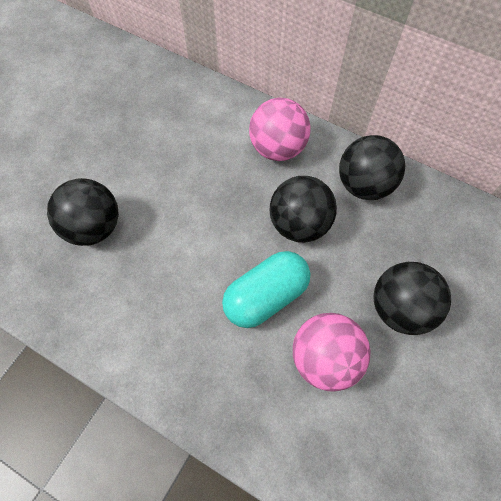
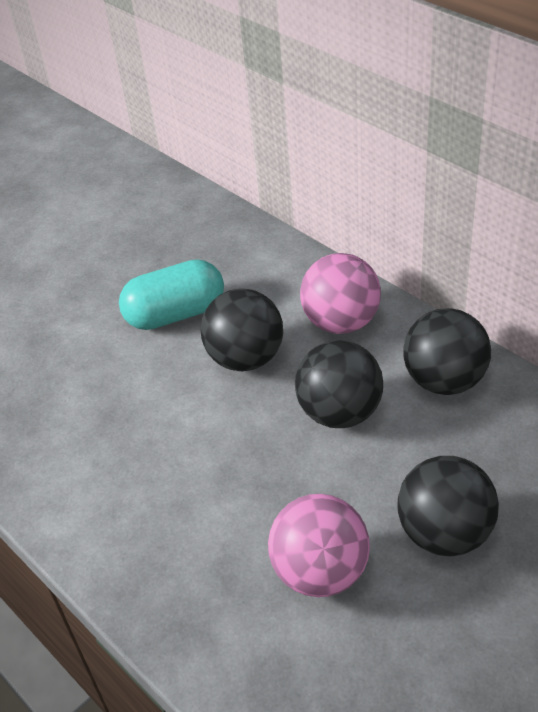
camera: 20 degrees right, 20 degrees down
(94, 227) = (82, 376): black ball -> black ball (245, 358)
(266, 296) = (267, 487): turquoise capsule -> turquoise capsule (175, 314)

